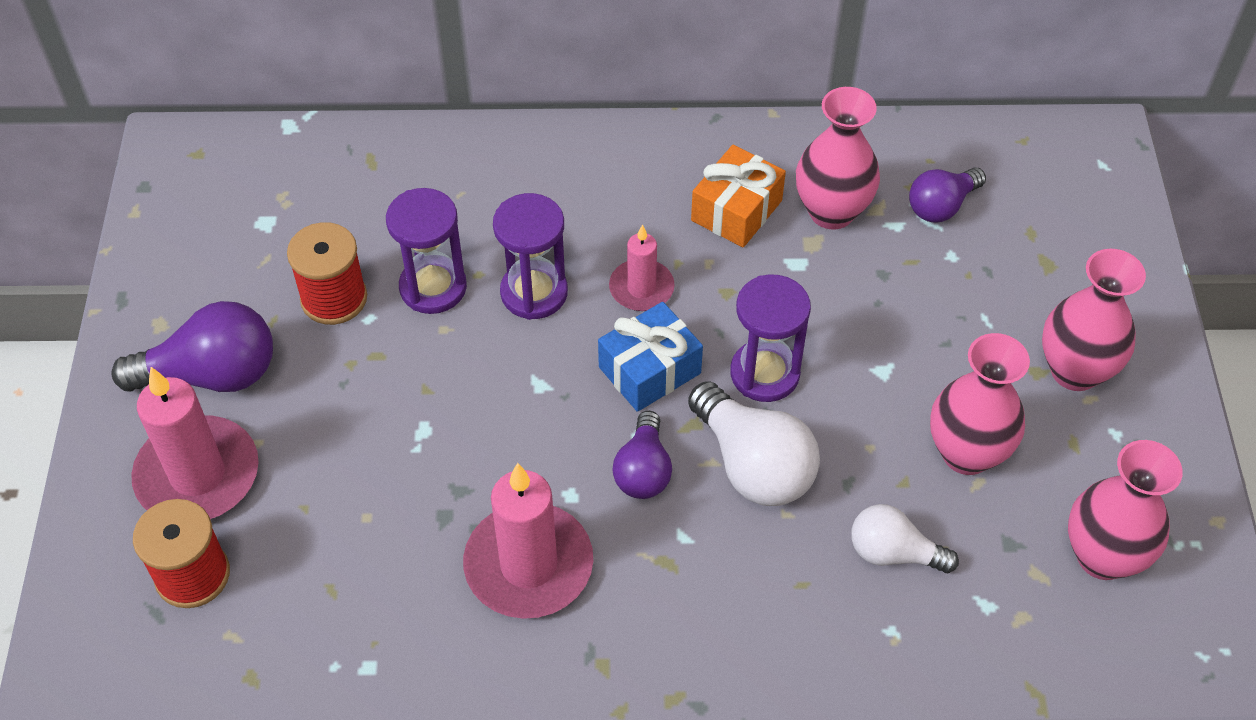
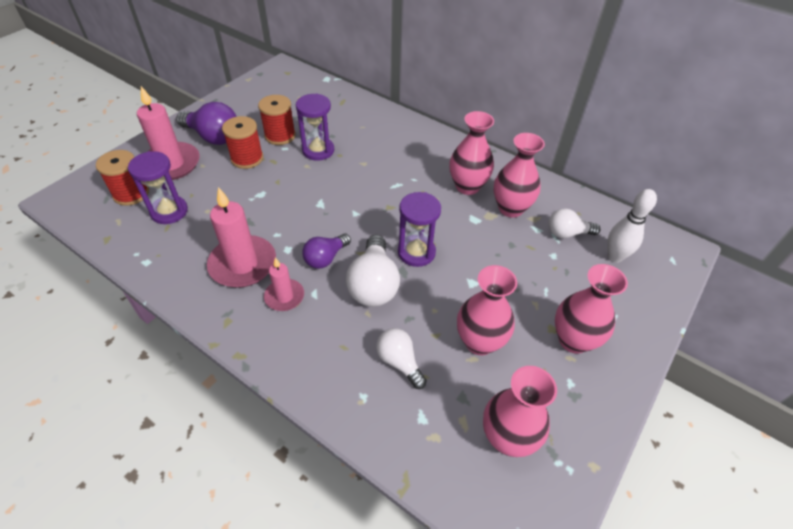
camera: 35 degrees right, 5 degrees down
(324, 379) = (247, 158): none -> red spool
(534, 293) = (353, 172): purple hourglass -> purple hourglass (169, 211)
(641, 288) = (397, 193): pink candle -> pink candle (284, 296)
(649, 370) = (369, 223): blue gift -> none
(736, 210) = (467, 186): orange gift -> pink vase
(941, 206) = (567, 233): purple light bulb -> white light bulb
(1030, 206) = (615, 257): none -> white bowling pin

